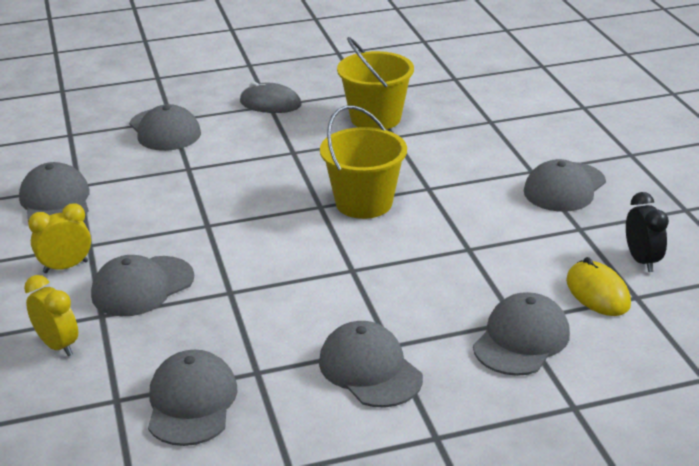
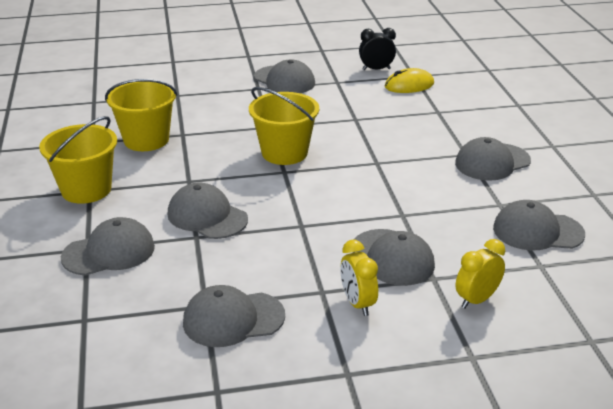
camera: 85 degrees left, 0 degrees up
(270, 103) = (86, 190): grey mouse -> yellow bucket
(521, 340) = (457, 112): grey cap -> grey cap (207, 216)

